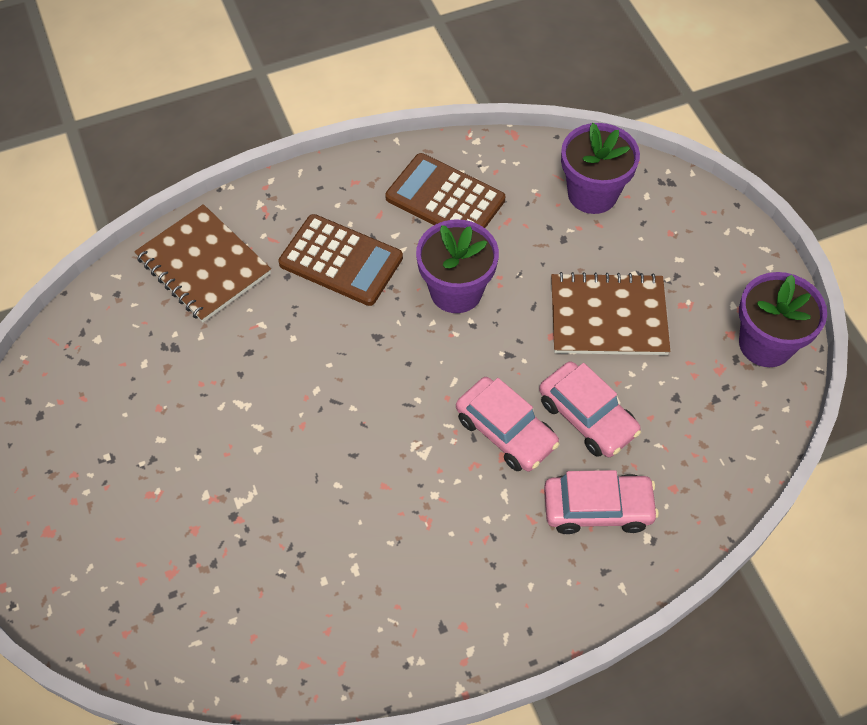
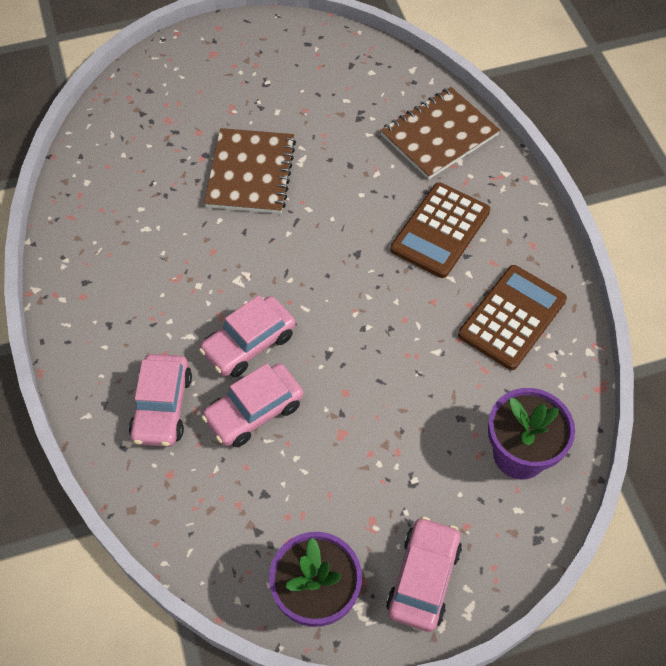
camera: 95 degrees right, 0 degrees up
(456, 291) = (401, 318): purple flower pot -> none
(608, 317) = (362, 446): brown notebook -> brown notebook (250, 173)
(726, 263) = (423, 578): none -> pink car

